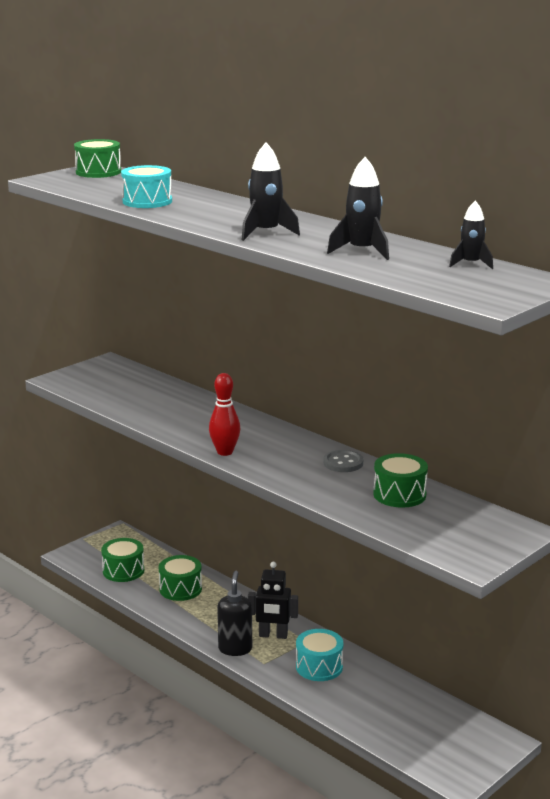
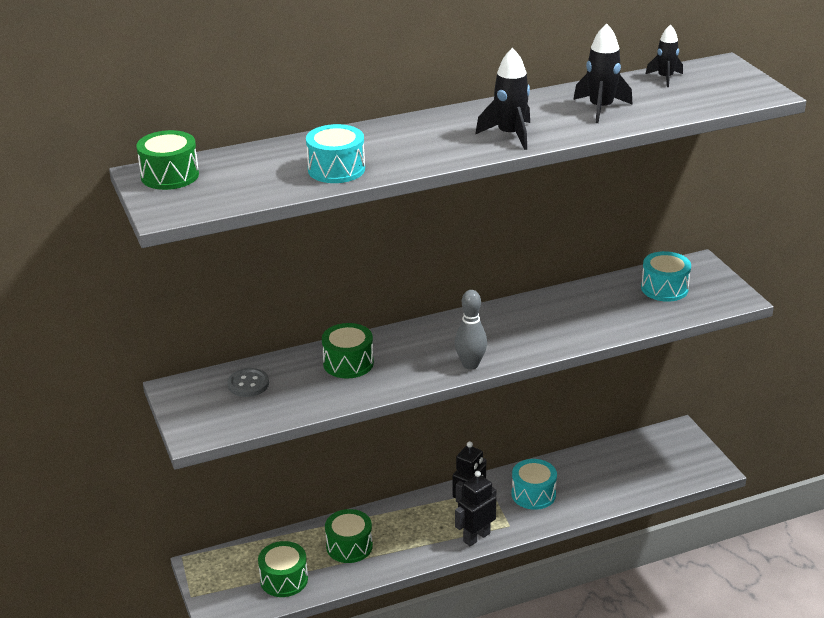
camera: 65 degrees left, 10 degrees up
(225, 452) = (470, 364): red bowling pin -> grey bowling pin
(235, 648) = (476, 537): black soap dispenser -> black robot
(343, 463) = (535, 309): grey button -> grey button (248, 384)
(399, 494) = (611, 298): green drum -> green drum (348, 363)
(448, 518) = (664, 288): none -> turquoise drum

